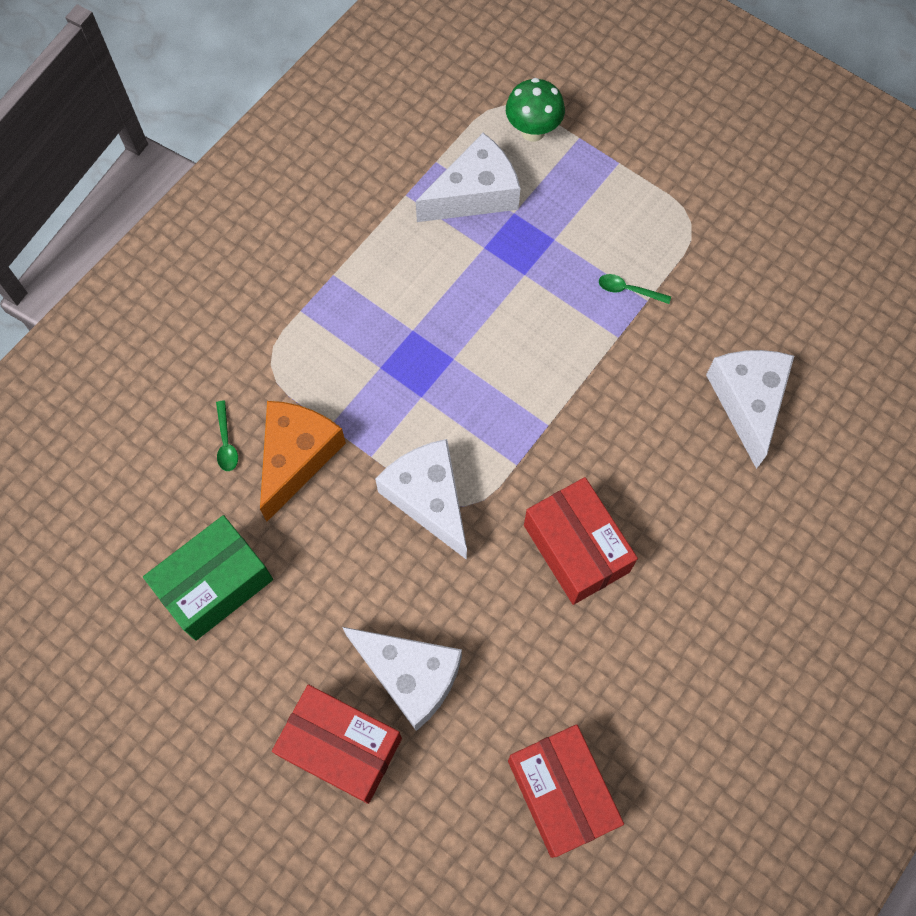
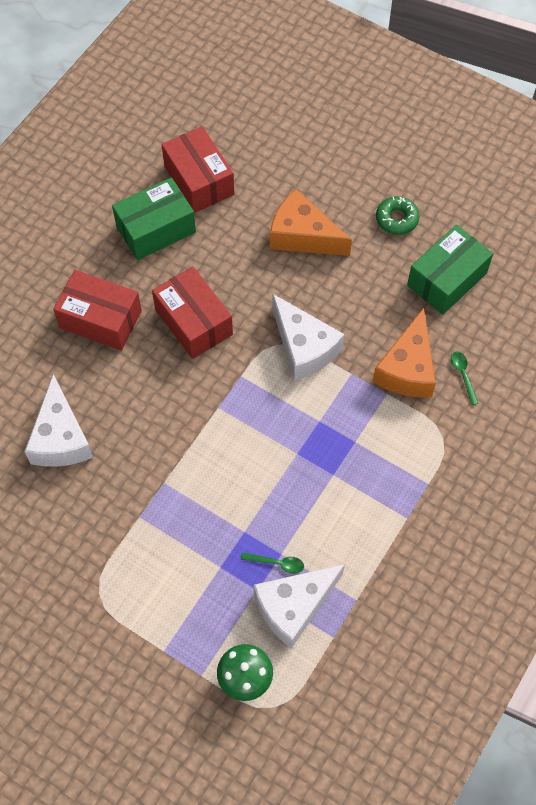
camera: 175 degrees right, 5 degrees down
(266, 693) = (396, 219): none -> green donut
(341, 747) = (342, 194): red box -> red box (100, 319)
(410, 676) = (303, 236): white cheese -> orange cheese
(628, 290) = (155, 525): green spoon -> green spoon (277, 563)
(629, 707) = (156, 229): none -> green box

